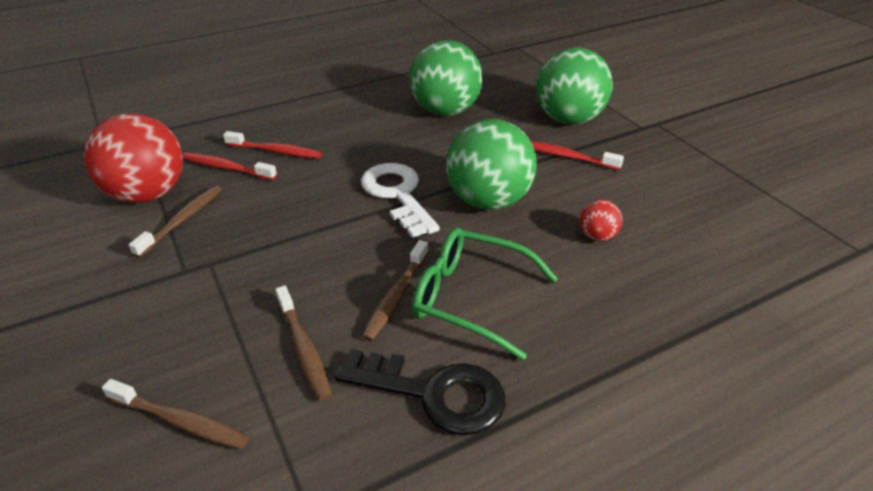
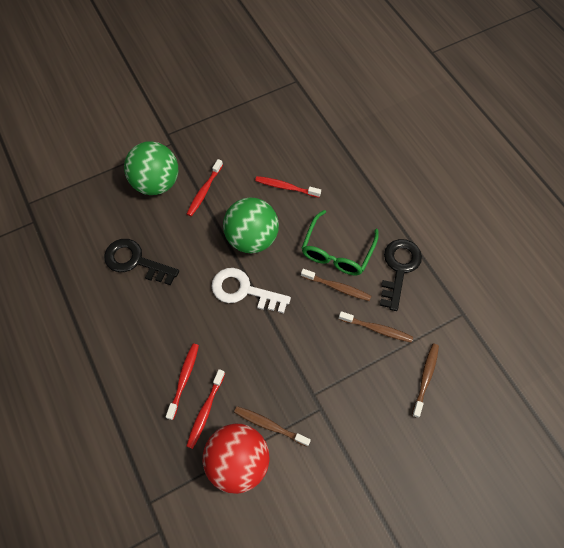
camera: 90 degrees left, 25 degrees up
(304, 348) = (377, 329): brown toothbrush -> brown toothbrush turned 45 degrees clockwise
(397, 194) = (243, 290): white key -> white key turned 45 degrees clockwise
(445, 111) = (135, 261): green ball -> black key
(597, 236) = (286, 187): red ball -> red toothbrush

